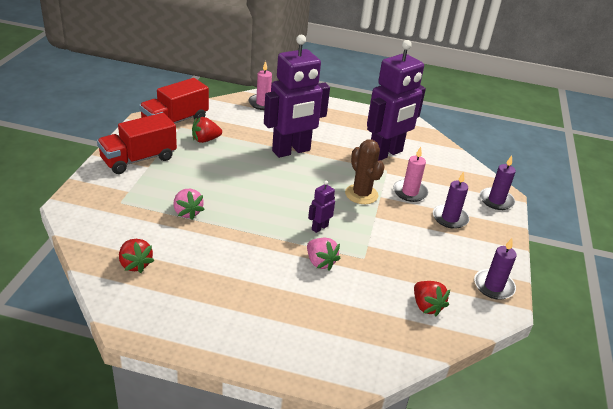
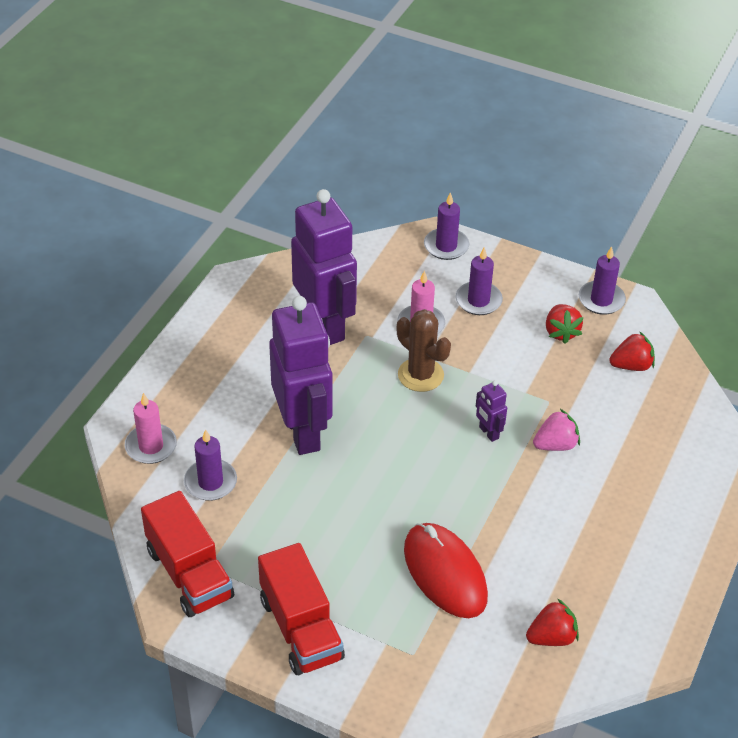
camera: 75 degrees left, 10 degrees up
(187, 212) = (445, 573): pink strawberry -> red mouse
(205, 140) = (255, 536): red strawberry -> red strawberry (561, 332)
(242, 123) = (210, 482): none -> purple candle
(361, 194) = (420, 375): brown cactus -> brown cactus turned 60 degrees clockwise

